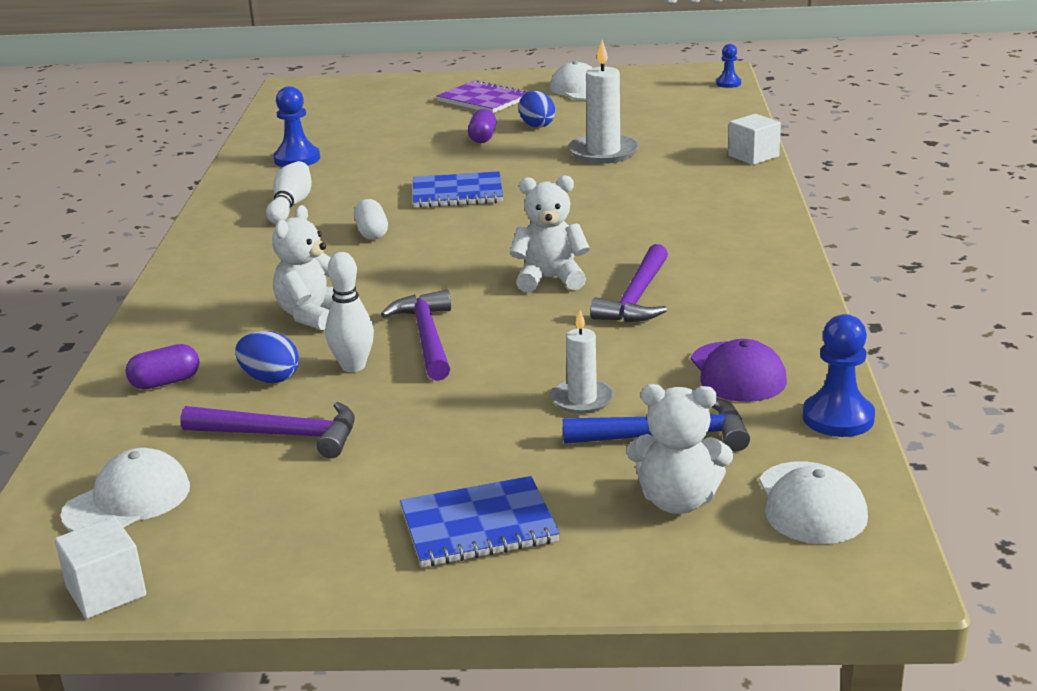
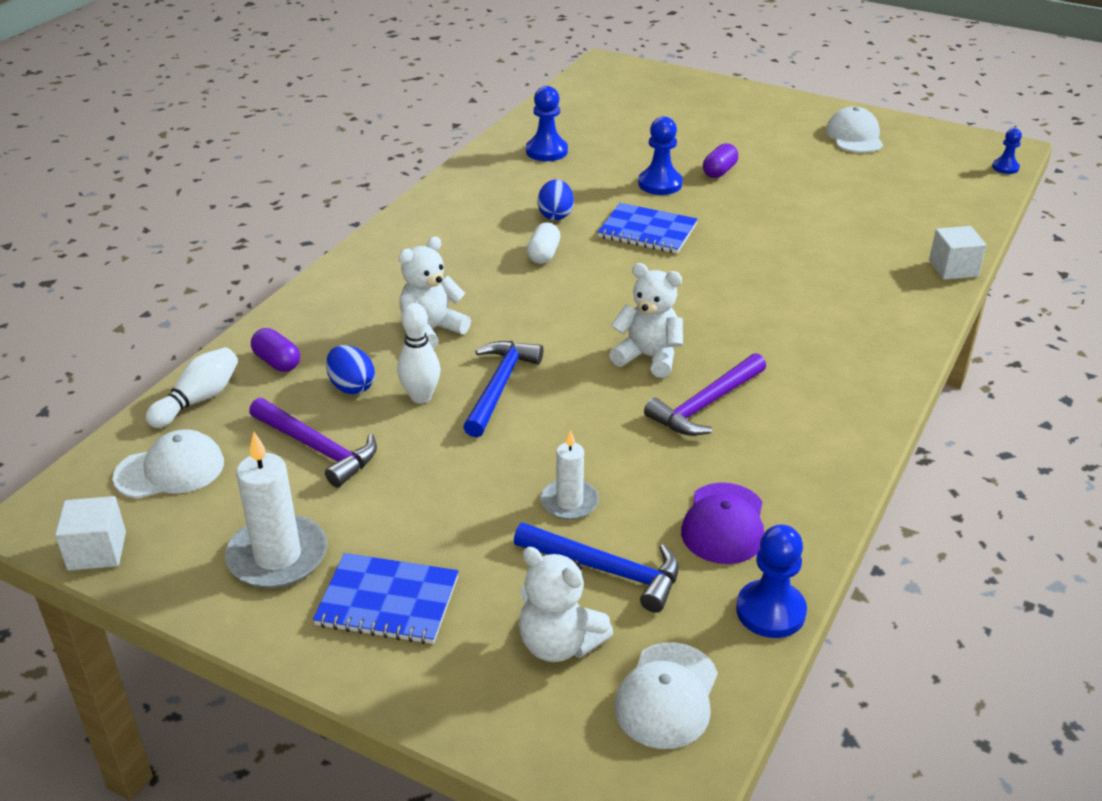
camera: 25 degrees right, 10 degrees up
(165, 382) = (277, 362): purple capsule -> purple capsule turned 45 degrees clockwise
(291, 206) = (503, 203): white bowling pin -> white bowling pin (198, 400)
(427, 337) = (500, 386): purple hammer -> blue hammer
(435, 158) = (660, 184): none -> blue pawn
(483, 100) = (755, 125): purple notebook -> none
(536, 125) = (779, 170): blue egg -> blue egg (555, 215)
(603, 152) = (814, 221): white candle -> white candle (277, 556)

